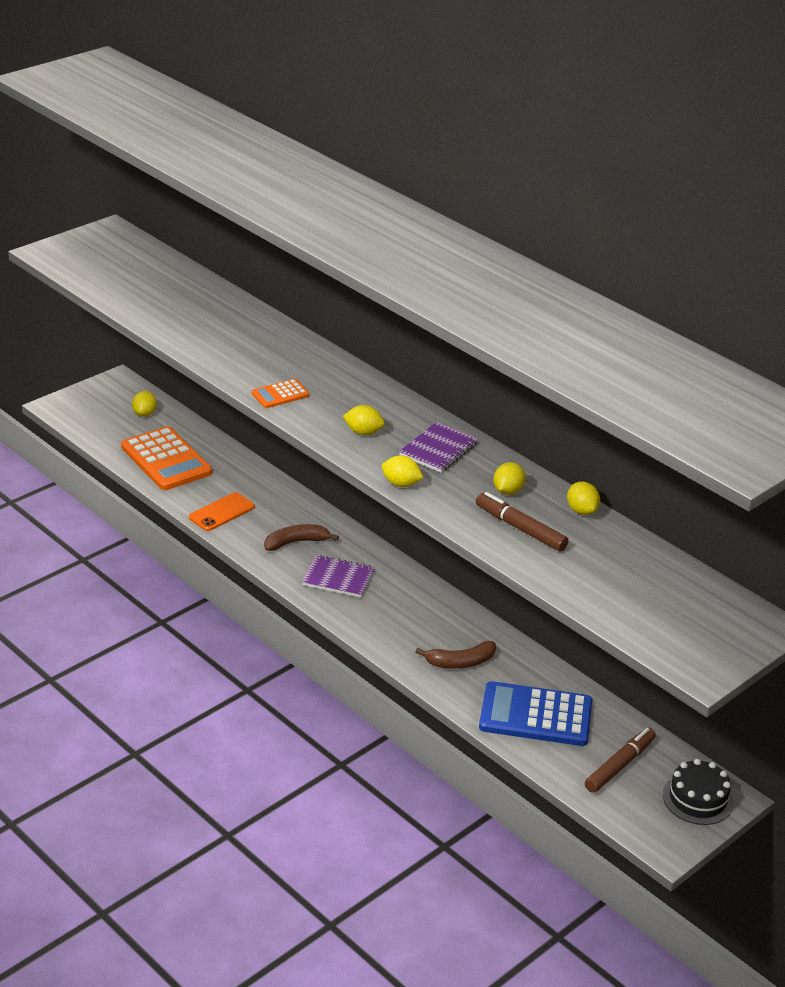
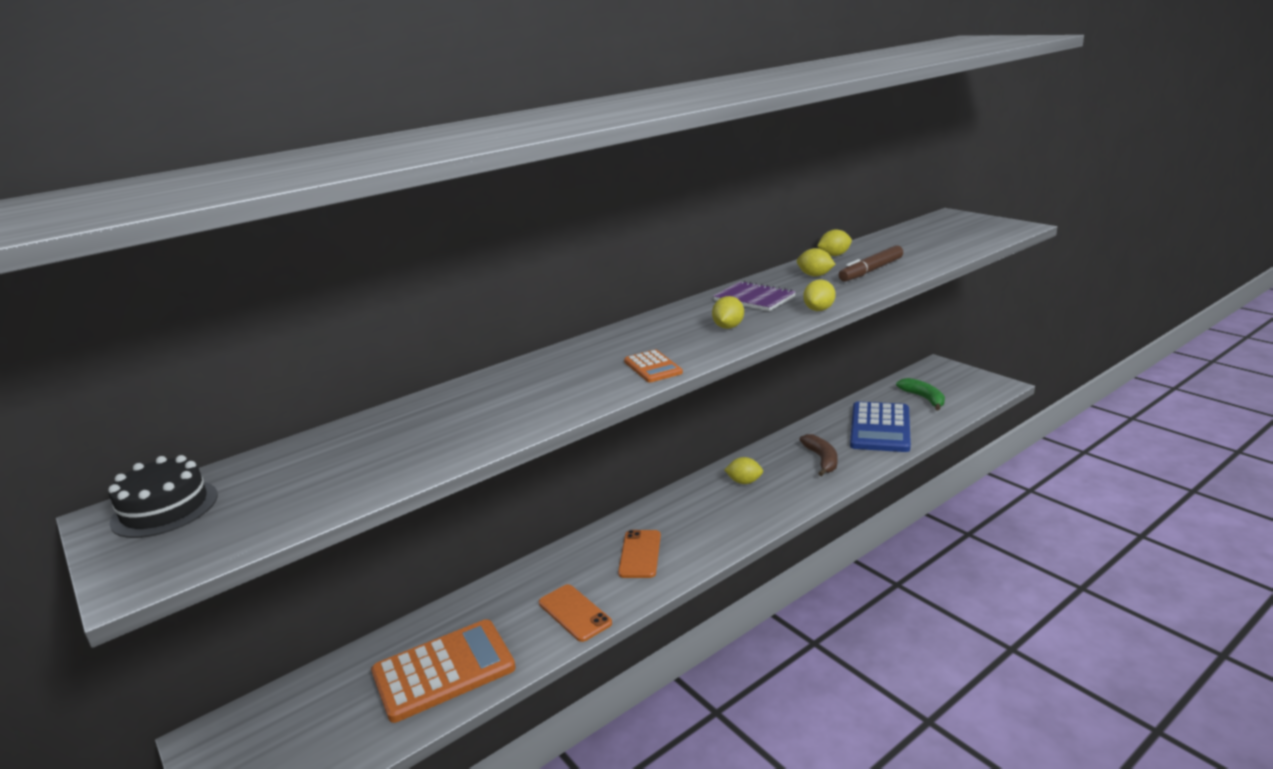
camera: 80 degrees left, 10 degrees down
(144, 414) = (315, 701): yellow lemon -> yellow lemon (744, 482)
(296, 542) = (640, 554): brown banana -> orange phone
(338, 578) = (704, 525): purple notebook -> none
(619, 765) = (924, 398): brown marker -> green banana
(698, 799) = (945, 374): black cake -> black cake (165, 508)

